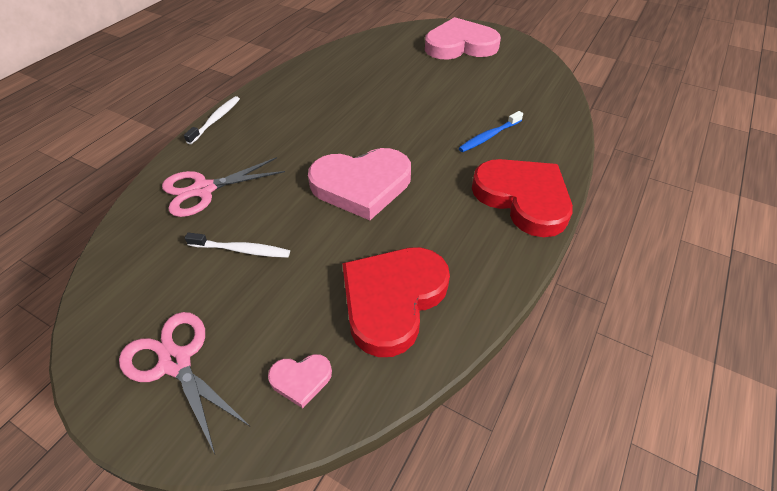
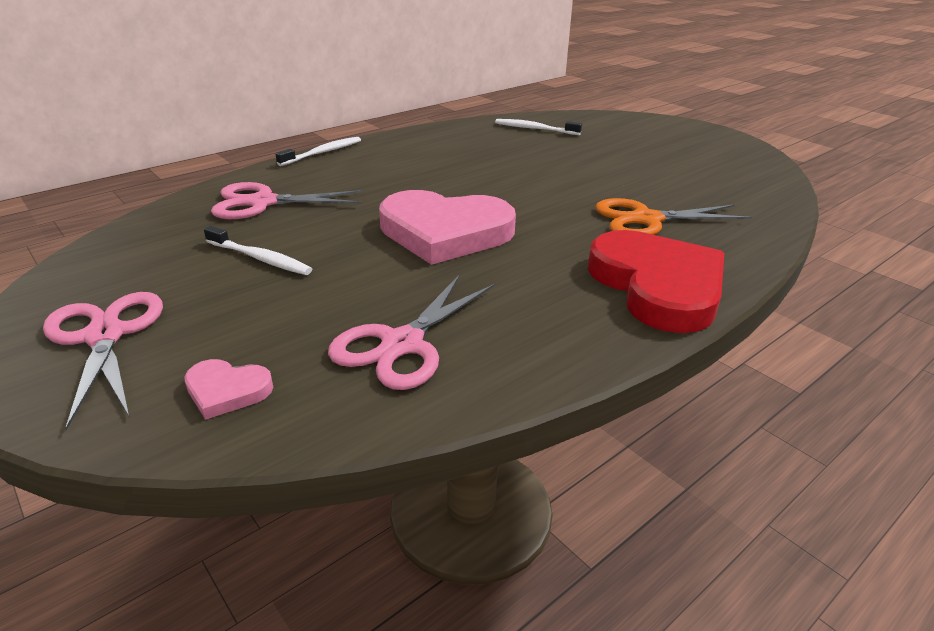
camera: 20 degrees right, 15 degrees down
(366, 55) = (535, 129): none -> white toothbrush
(392, 300) = (402, 344): red heart -> pink scissors
(460, 45) = (661, 137): pink heart -> none
(489, 136) = (646, 219): blue toothbrush -> orange scissors

